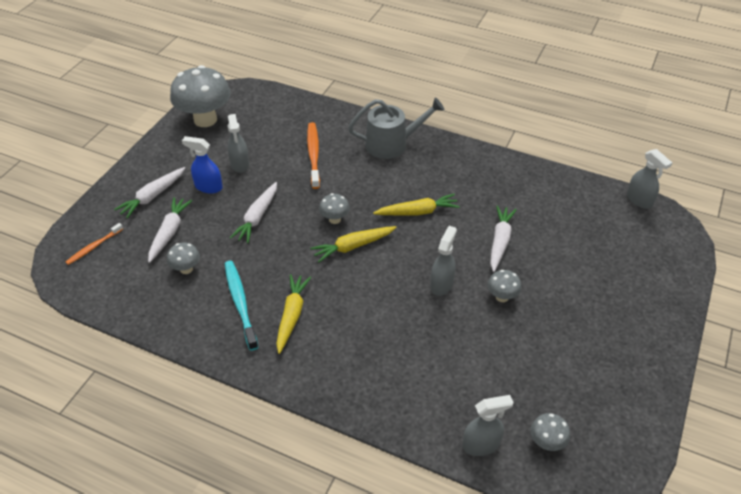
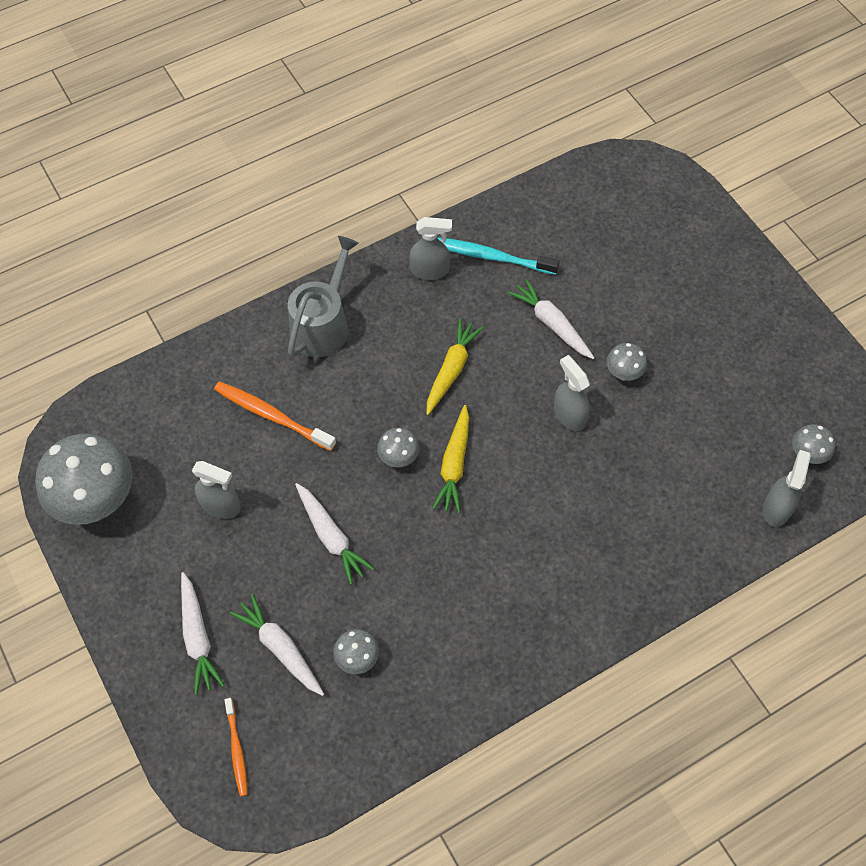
camera: 55 degrees left, 15 degrees up
(208, 187) = (233, 563): blue spray bottle -> none
(240, 303) = (453, 626): turquoise toothbrush -> turquoise toothbrush (490, 256)
(292, 316) = (509, 583): yellow carrot -> none
(639, 200) = (589, 166): grey spray bottle -> grey spray bottle (430, 270)

